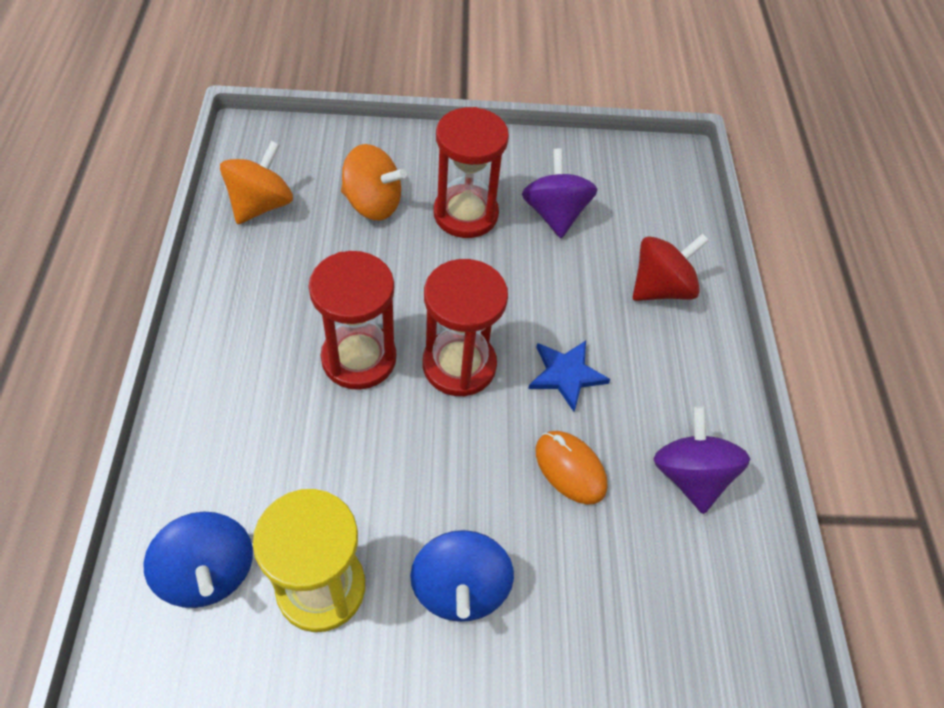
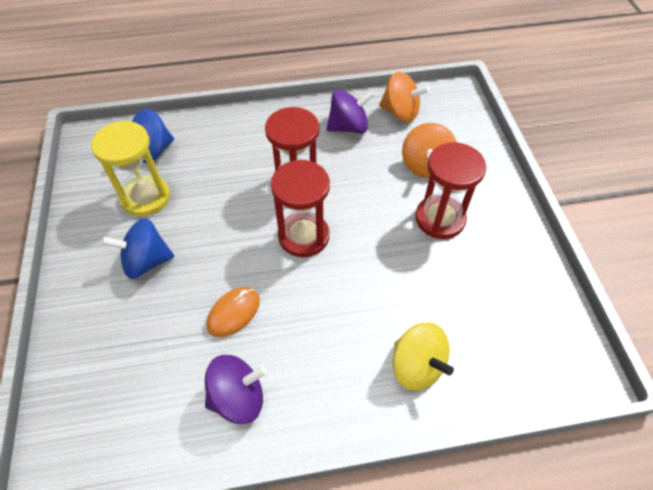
camera: 85 degrees right, 0 degrees up
(555, 214) = (466, 277): purple spinning top -> purple spinning top (348, 127)
(566, 374) = (311, 302): blue star -> none
(660, 288) = (417, 366): red spinning top -> yellow spinning top

